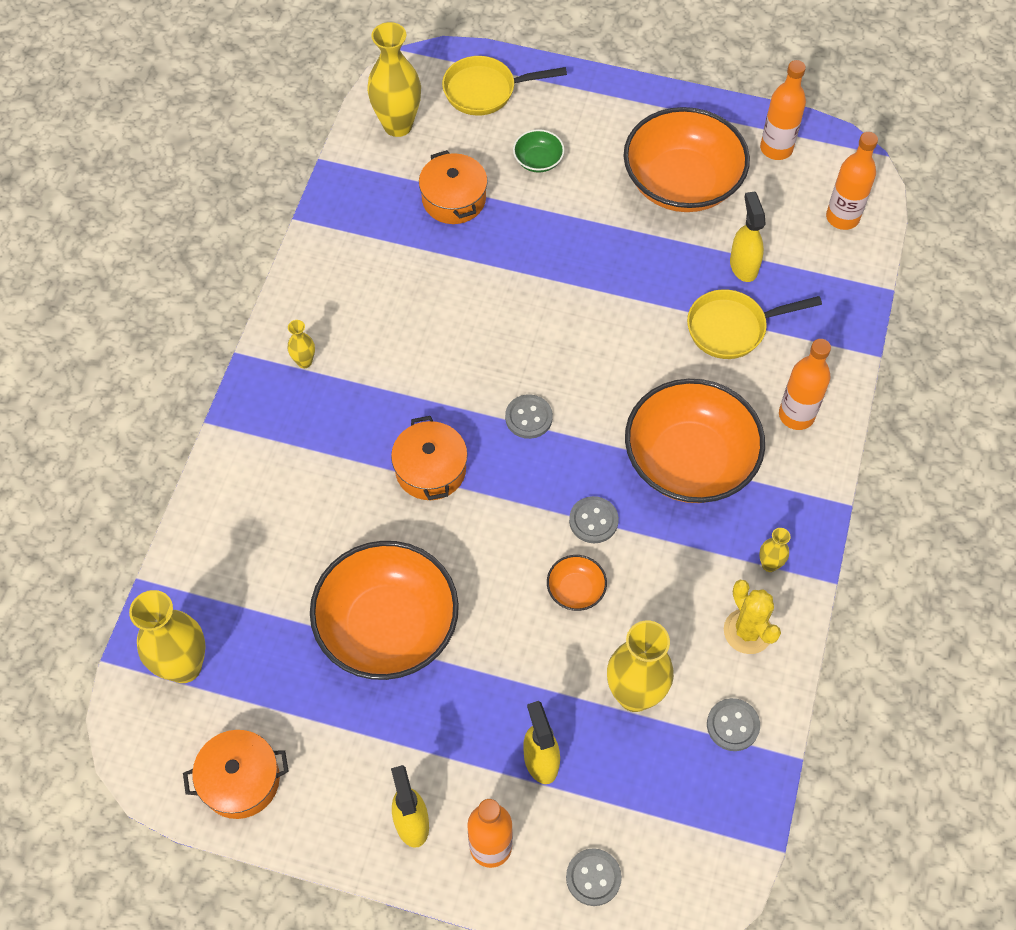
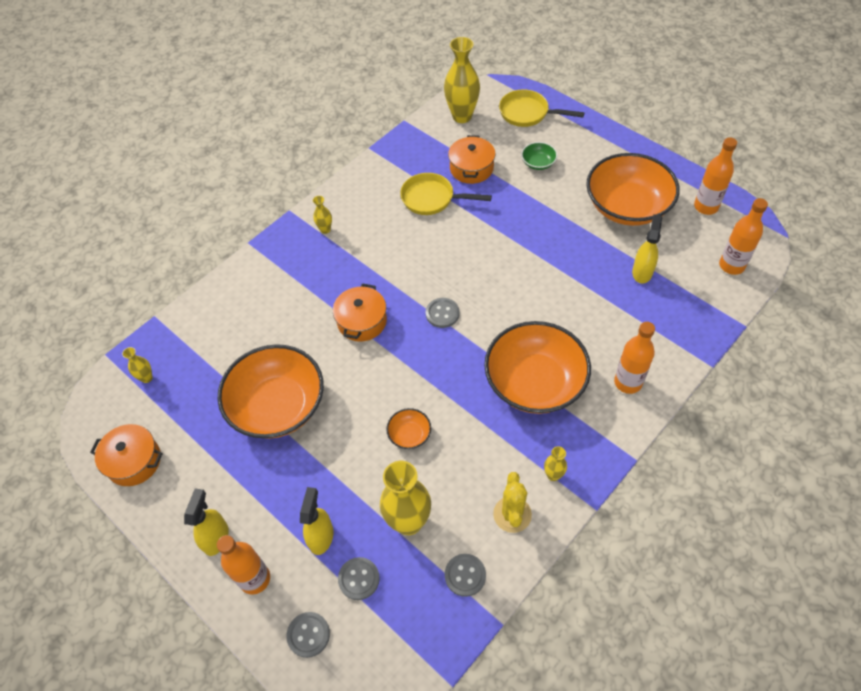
camera: 30 degrees right, 5 degrees down
(184, 666) = (146, 378): yellow vase -> yellow vase, size x0.47
(593, 521) = (447, 395): grey button -> grey button (359, 579)
(732, 328) = (612, 308): yellow pan -> yellow pan (432, 199)

